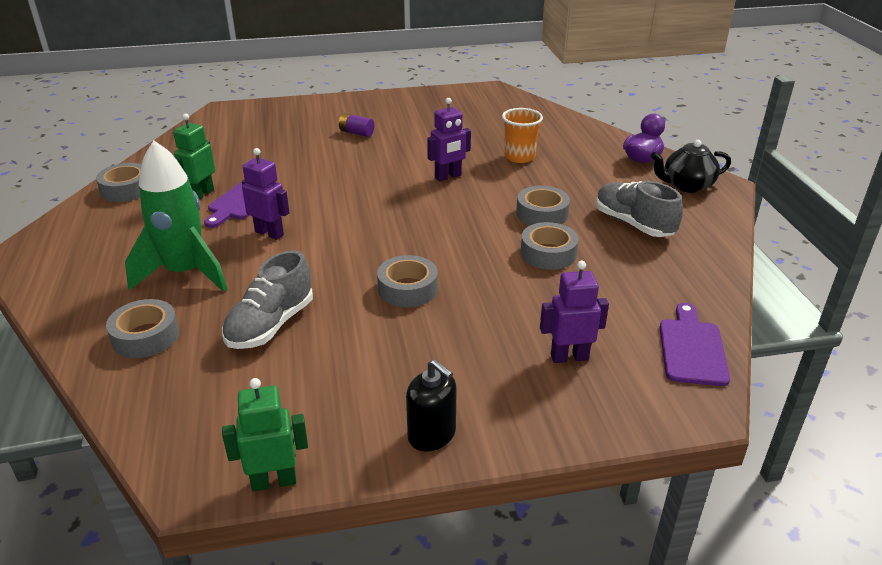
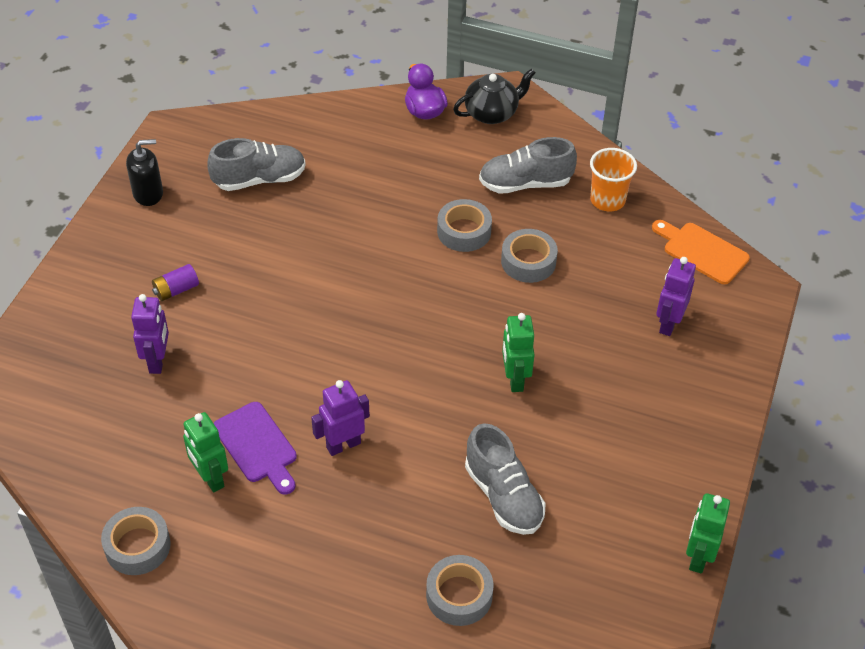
camera: 60 degrees left, 15 degrees up
(185, 273) = (370, 537): green rocket -> none
(407, 289) = (514, 379): grey tape -> green robot
(432, 435) = (703, 444): black soap dispenser -> black soap dispenser (148, 193)
(448, 177) = (342, 261): purple robot -> purple robot (158, 361)
(487, 126) = (259, 179): none -> grey shoe
(519, 157) = (347, 190): orange cup -> orange cup (607, 200)
(686, 185) = (492, 113): black teapot -> black teapot turned 135 degrees counterclockwise
(692, 348) = (702, 251): purple cutting board -> orange cutting board

